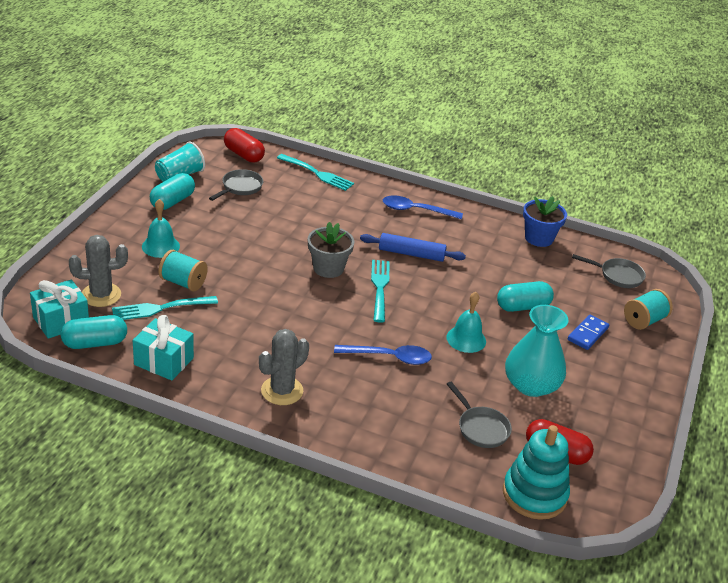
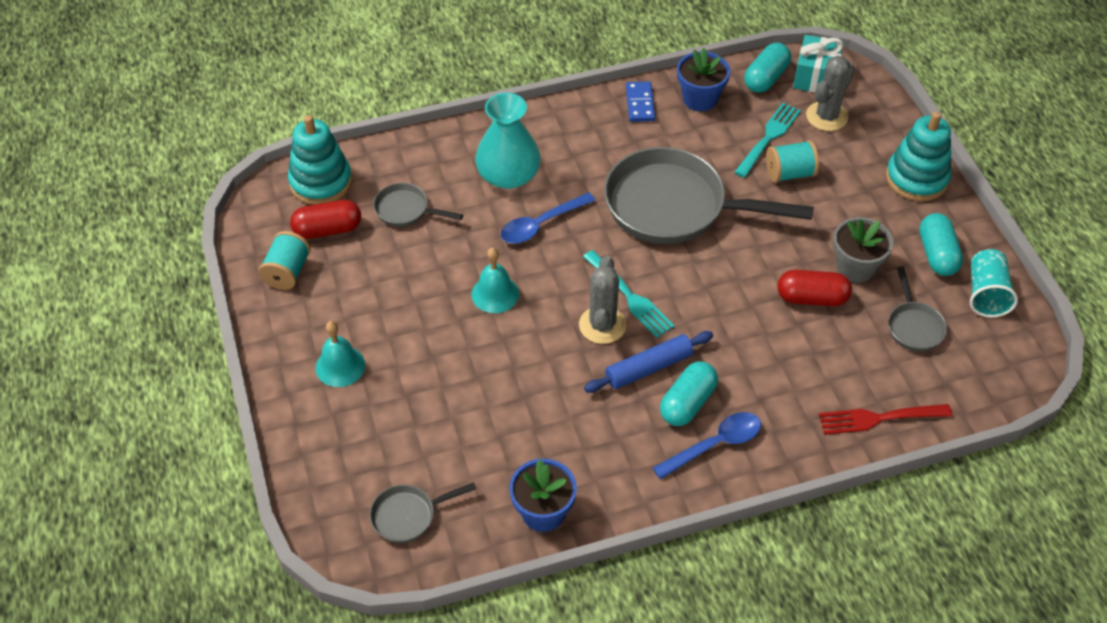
camera: 145 degrees right, 15 degrees up
(114, 234) = (916, 178): none -> turquoise stacking toy
(160, 246) = (863, 195): turquoise bell -> turquoise bell (340, 366)
(164, 361) = (700, 99): turquoise gift -> blue flower pot
(243, 155) = (985, 382): red capsule -> red capsule (812, 298)
(282, 391) = (588, 136): grey cactus -> grey cactus (602, 325)
(285, 312) = (674, 207): none -> grey pan
(317, 173) = (879, 418): turquoise fork -> red fork
(328, 268) = (700, 284): grey flower pot -> grey flower pot (855, 267)
(523, 306) = (476, 379): turquoise capsule -> turquoise capsule (687, 403)
(531, 385) = (396, 284): turquoise vase -> turquoise vase (508, 175)
(587, 334) = (385, 390): blue domino -> blue domino (640, 104)
(644, 321) = (337, 457): turquoise spool -> turquoise spool (287, 272)

